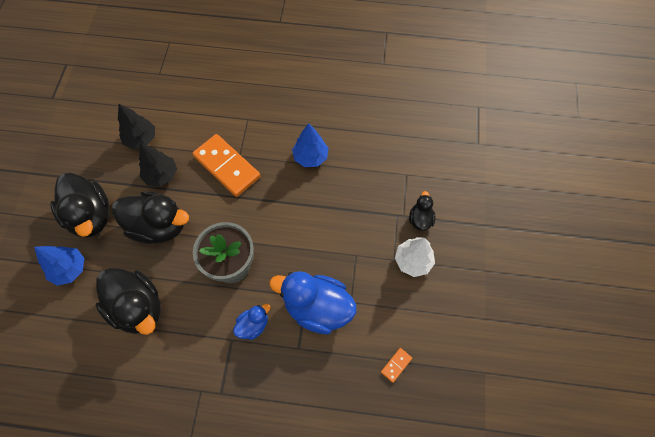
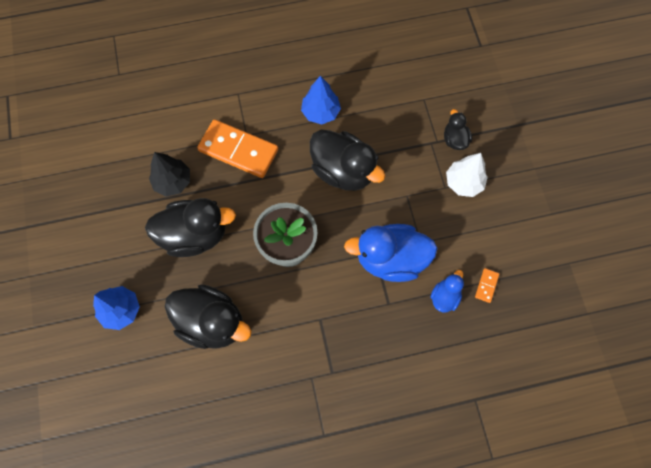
camera: 20 degrees left, 5 degrees up
(91, 216) = (117, 249): black duck -> black duck (343, 171)
(141, 139) = (133, 151): black tree -> none
(253, 325) = (335, 298): blue duck -> blue duck (444, 297)

